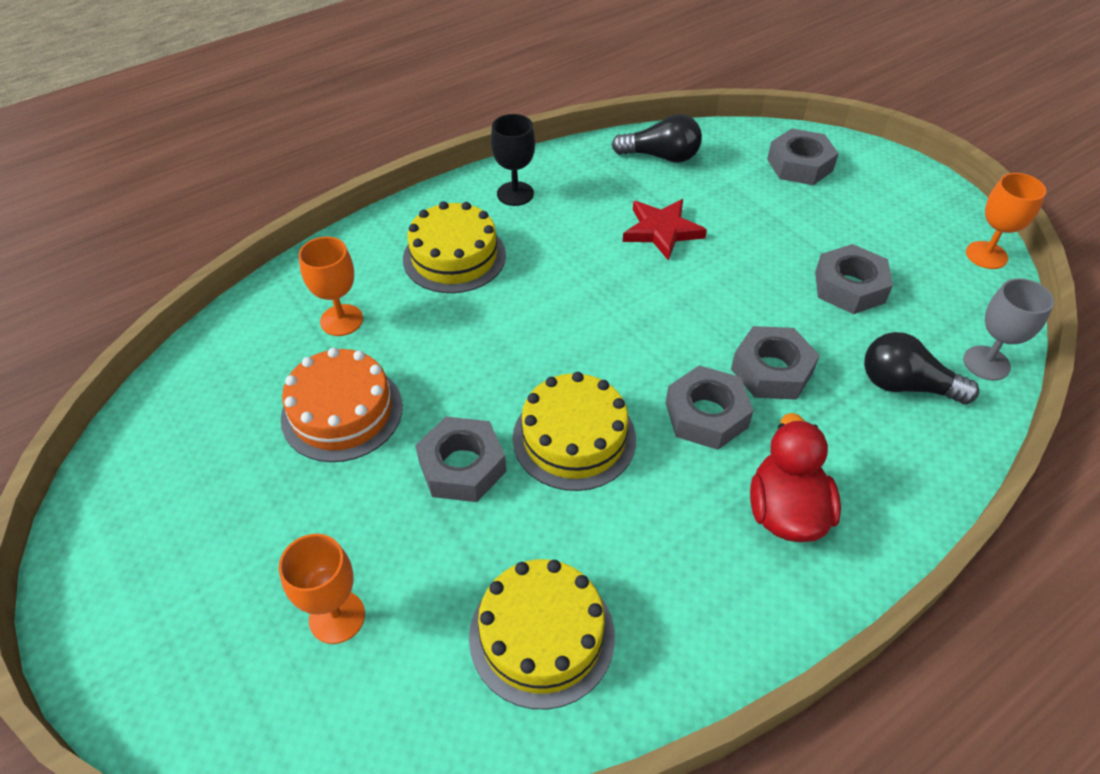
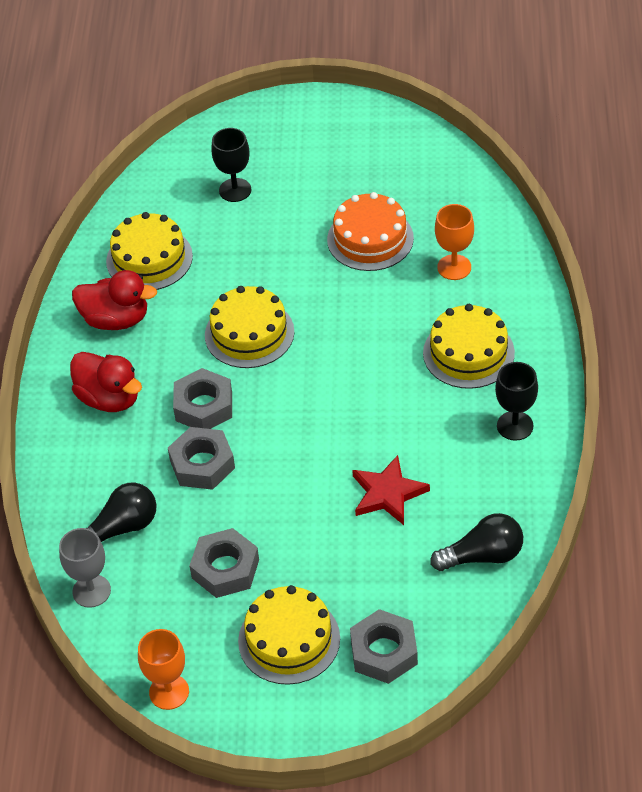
camera: 130 degrees right, 0 degrees up
(337, 617) = (235, 190): orange goblet -> black goblet
(462, 466) = (278, 274): grey nut -> none
(661, 156) = (482, 556): black light bulb -> black light bulb turned 150 degrees counterclockwise
(673, 596) = (116, 319): none -> red duck
(856, 216) = (289, 639): none -> yellow cake

